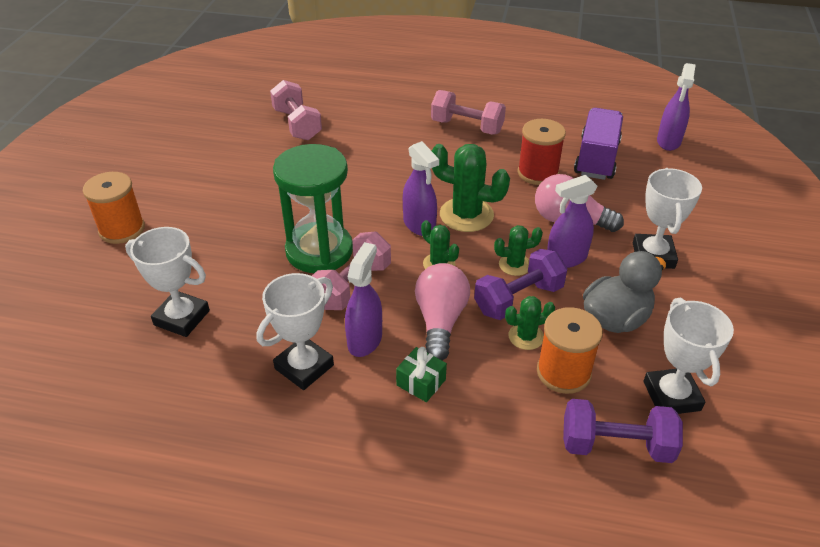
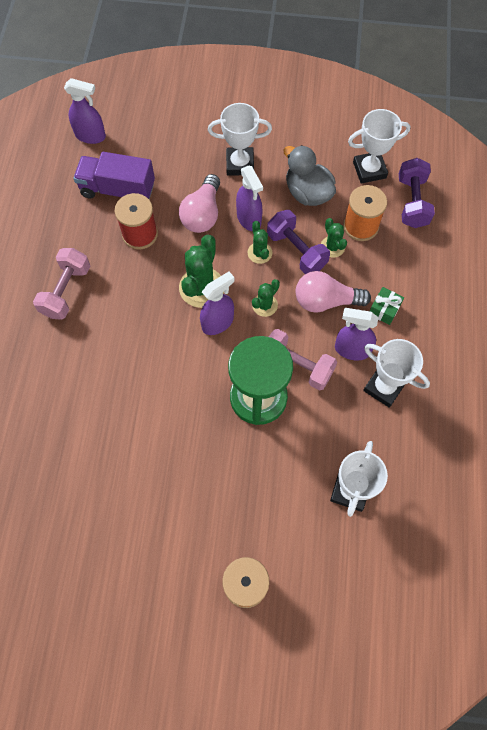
camera: 95 degrees left, 25 degrees up
(297, 124) = (60, 453): pink dumbbell -> none

